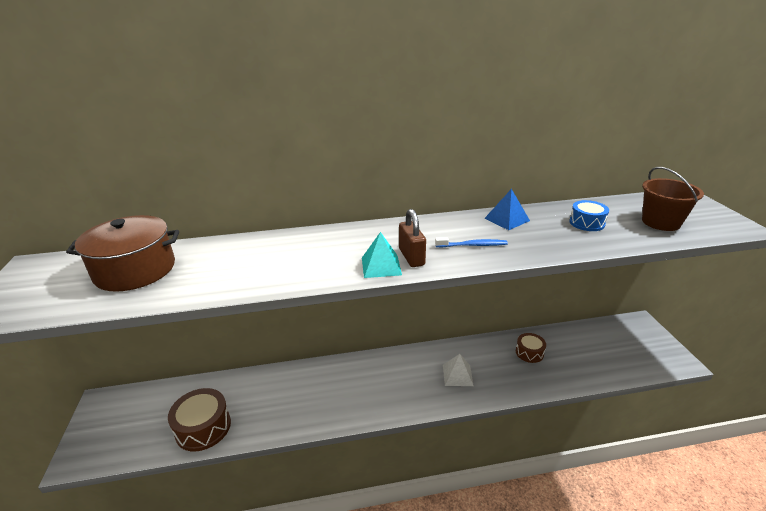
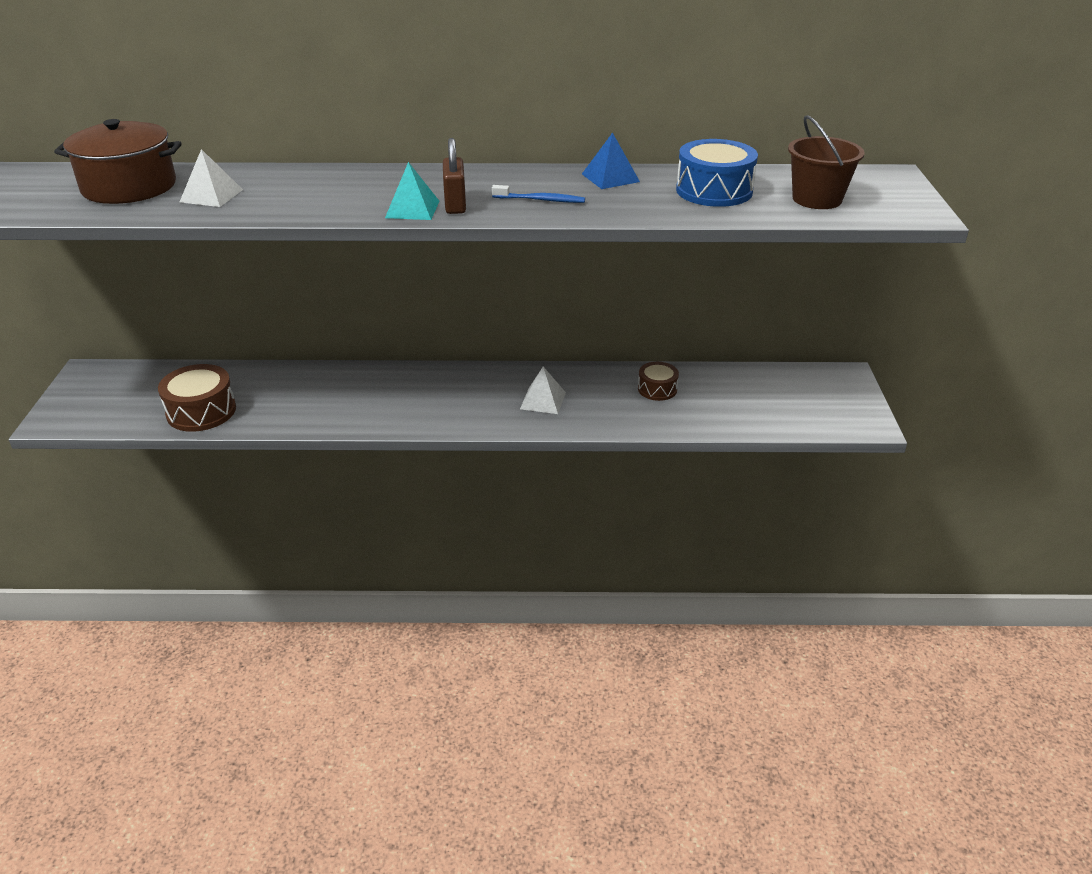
camera: 10 degrees right, 5 degrees up
(209, 271) = (211, 195): none -> white pyramid
(587, 223) = (714, 191): blue drum -> blue drum, size x1.65

